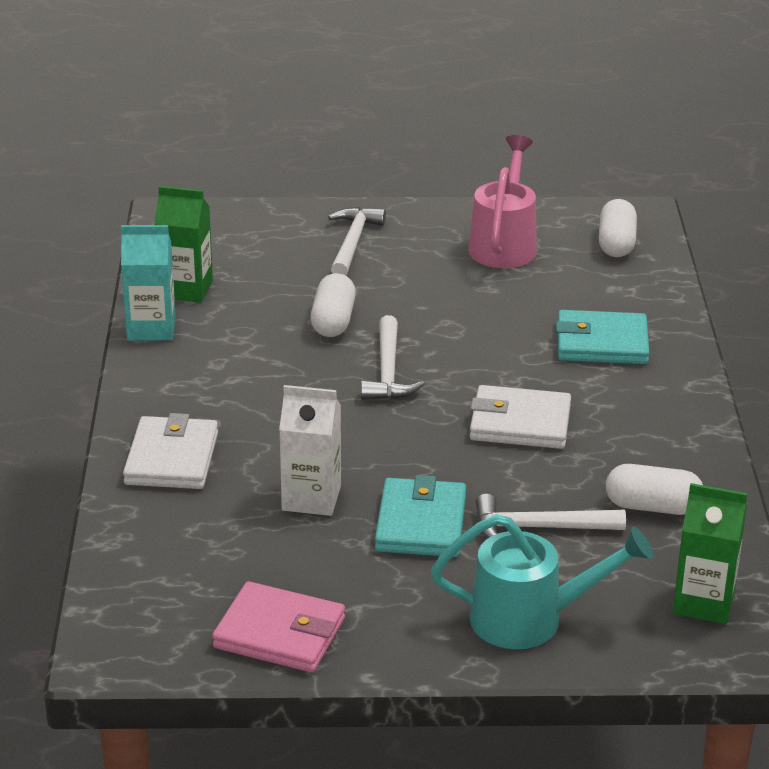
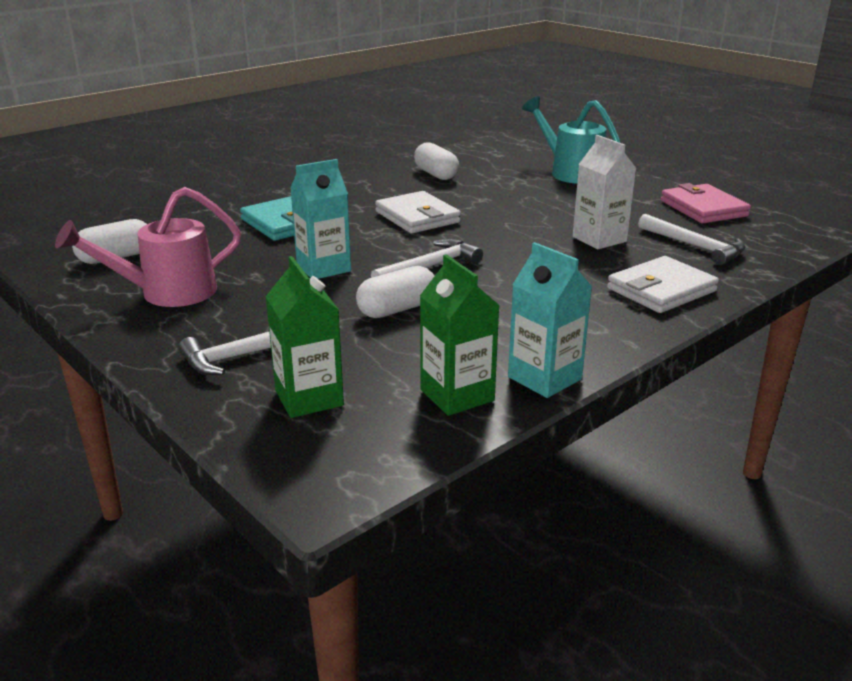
camera: 130 degrees left, 5 degrees down
(420, 523) = (557, 210): turquoise wallet -> none
(460, 322) = (323, 268): none -> turquoise carton
(538, 528) = (503, 188): white hammer -> white hammer (695, 246)
(703, 602) = (488, 152): green carton -> green carton (309, 398)

